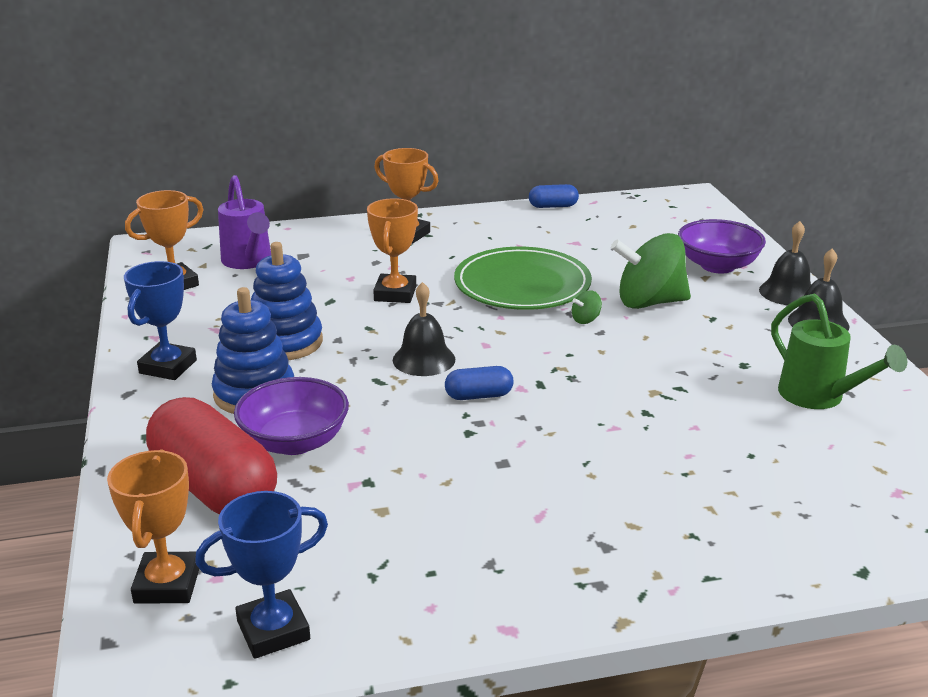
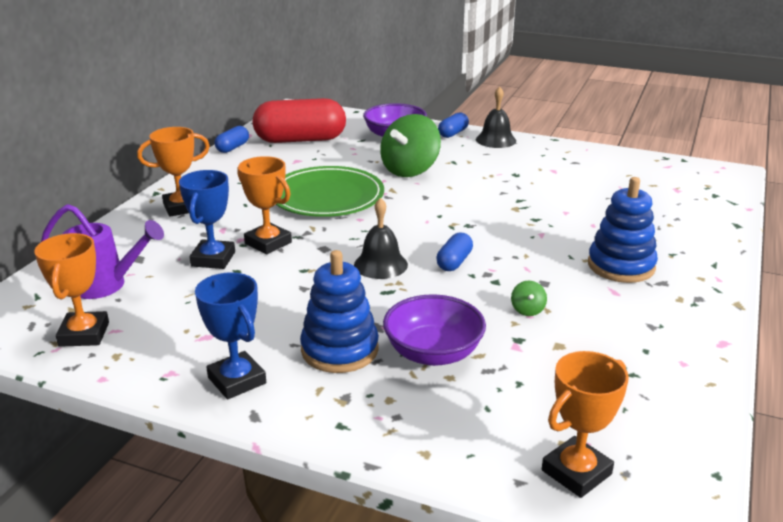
camera: 55 degrees left, 0 degrees up
(167, 584) = (576, 472): orange trophy -> orange trophy turned 75 degrees counterclockwise
(214, 486) = (459, 410): red capsule -> red capsule (300, 140)
(273, 630) = (668, 436): blue trophy -> blue trophy (213, 259)
(285, 342) = (276, 311): blue stacking toy -> blue stacking toy (621, 266)
(586, 320) = (404, 195): green spinning top -> green spinning top (527, 310)
(787, 292) = (453, 133): black bell -> blue capsule
(819, 397) = (571, 170): green watering can -> none

